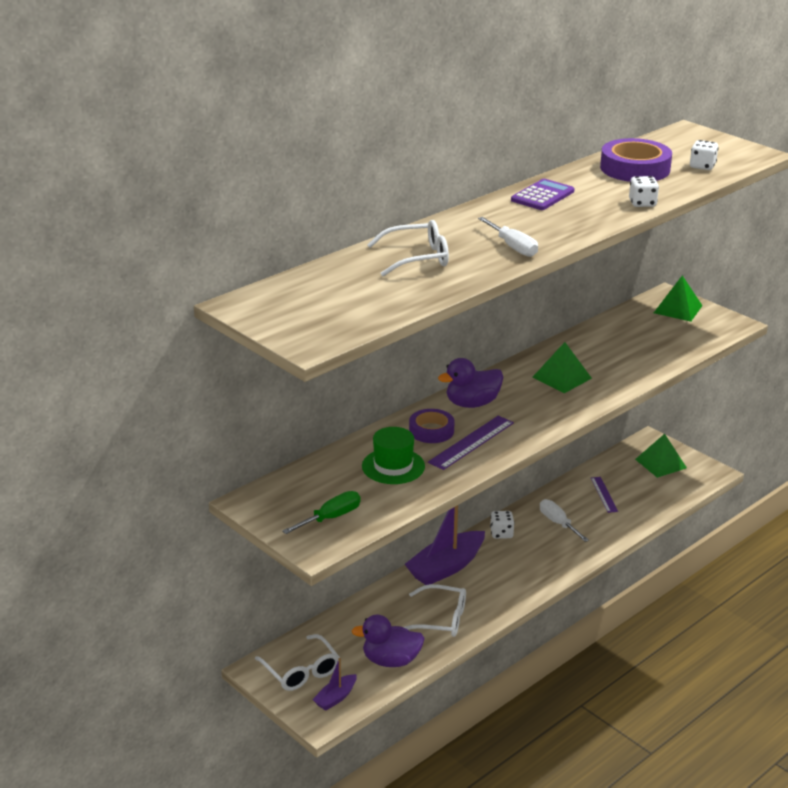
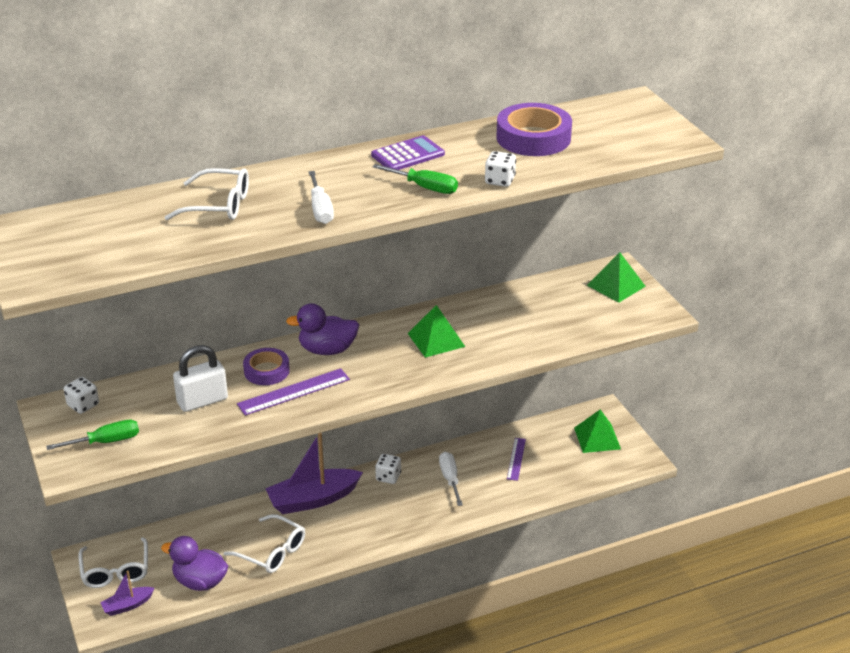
camera: 20 degrees right, 5 degrees up
(393, 466) = (202, 401): green hat -> white padlock
(585, 217) = (425, 187): none -> green screwdriver
(702, 166) = (607, 146): white dice -> white dice (83, 405)

